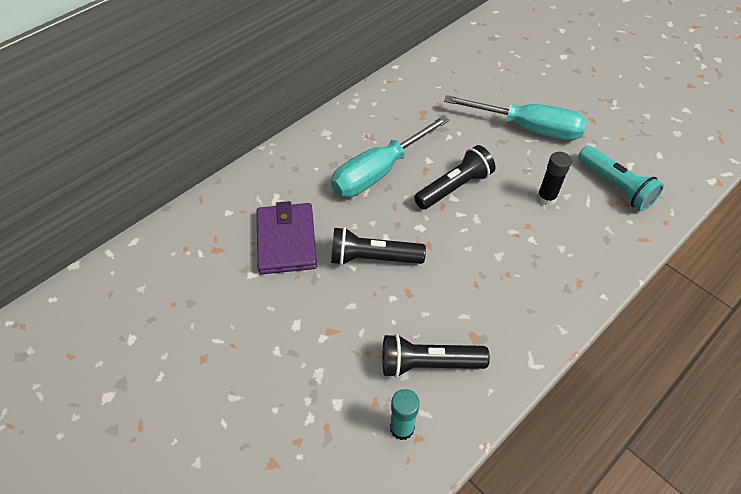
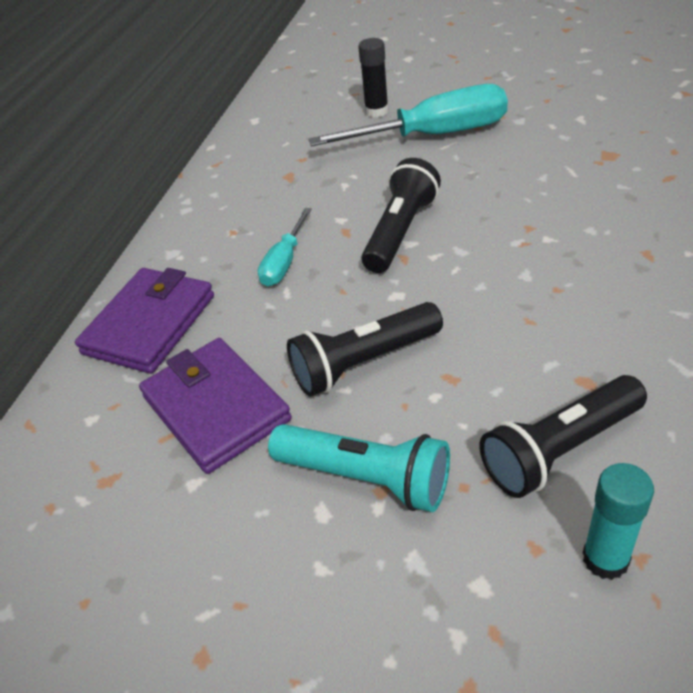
camera: 25 degrees left, 10 degrees down
(287, 173) = (150, 324): none -> purple wallet
(378, 172) = (284, 263): turquoise screwdriver -> turquoise screwdriver, size x0.51
(546, 198) = (522, 190): black glue stick -> black glue stick (376, 111)
(615, 186) = (586, 144): turquoise flashlight -> turquoise flashlight (365, 478)

